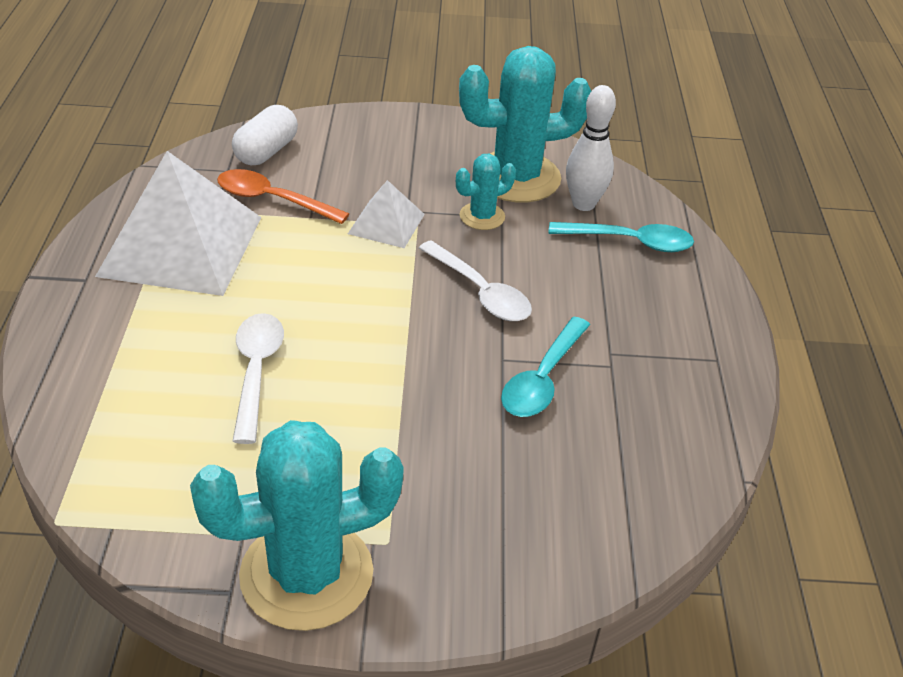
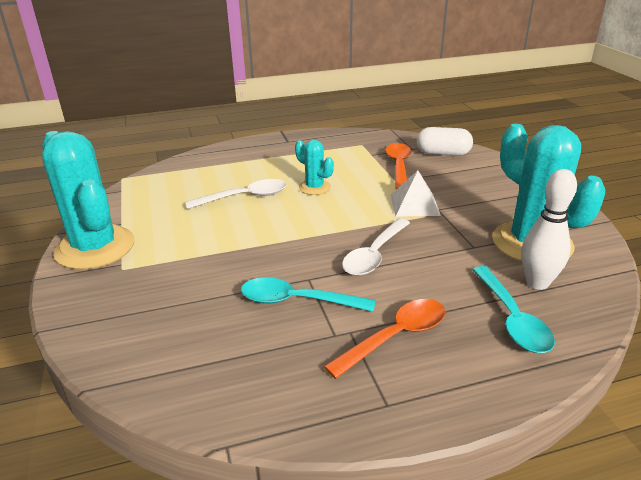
camera: 75 degrees right, 10 degrees down
(181, 245) = (333, 154): white pyramid -> none
(482, 216) = (463, 238): turquoise cactus -> turquoise cactus (314, 187)
(630, 324) = (395, 337): none -> orange spoon

